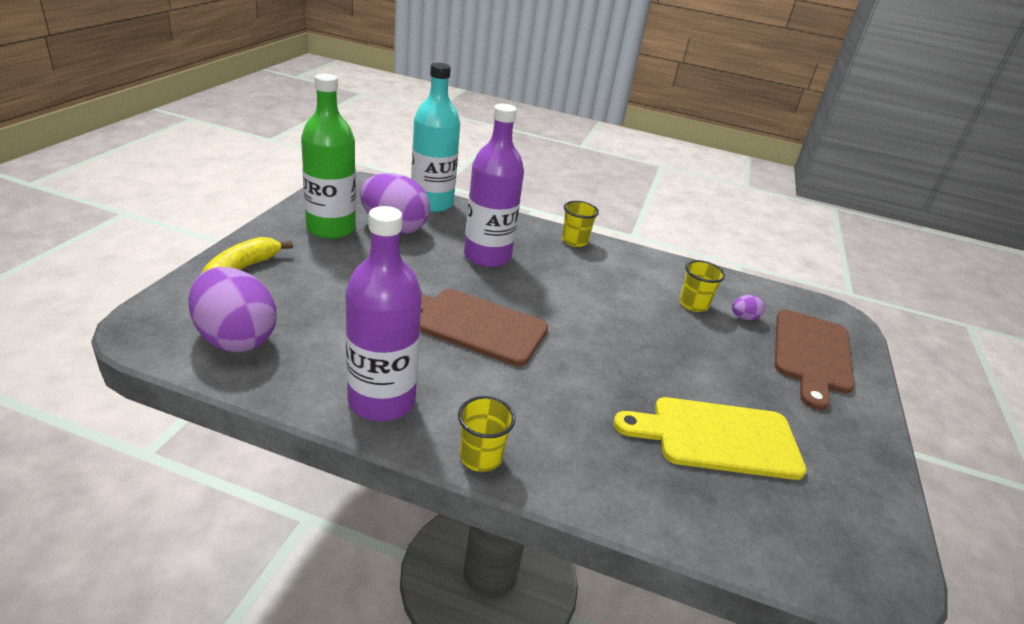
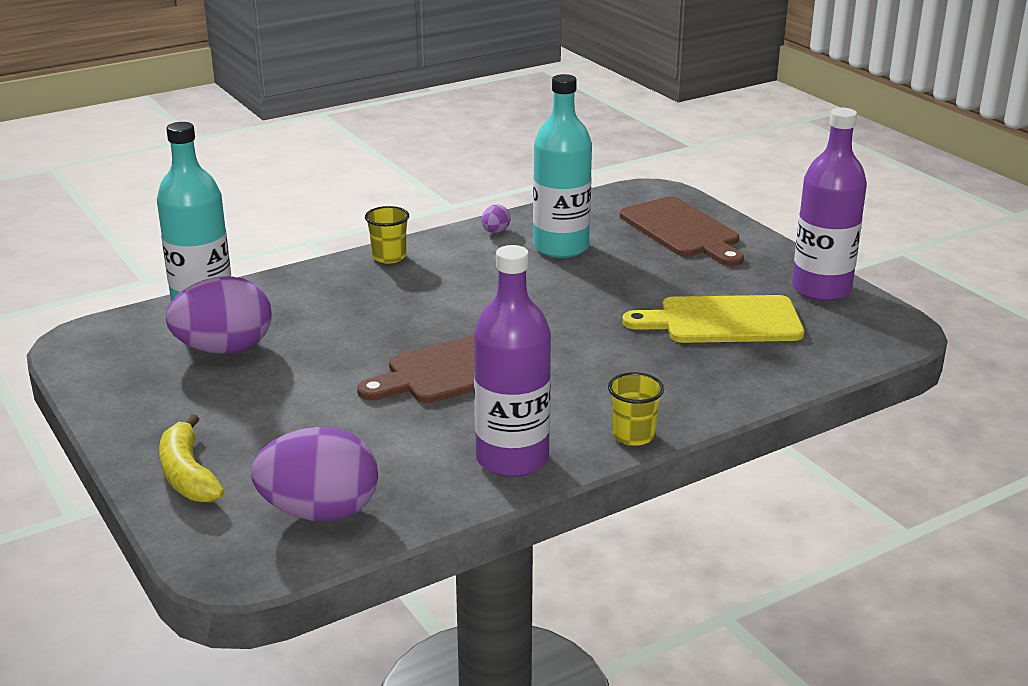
camera: 45 degrees left, 5 degrees down
(331, 228) = (172, 389): green bottle -> none
(487, 256) = (353, 316): purple bottle -> purple bottle (821, 289)
(693, 304) = (561, 247): yellow cup -> turquoise bottle
(718, 437) = (723, 321): yellow cutting board -> yellow cutting board turned 45 degrees clockwise
(743, 318) = (605, 234): purple egg -> purple egg (495, 231)

